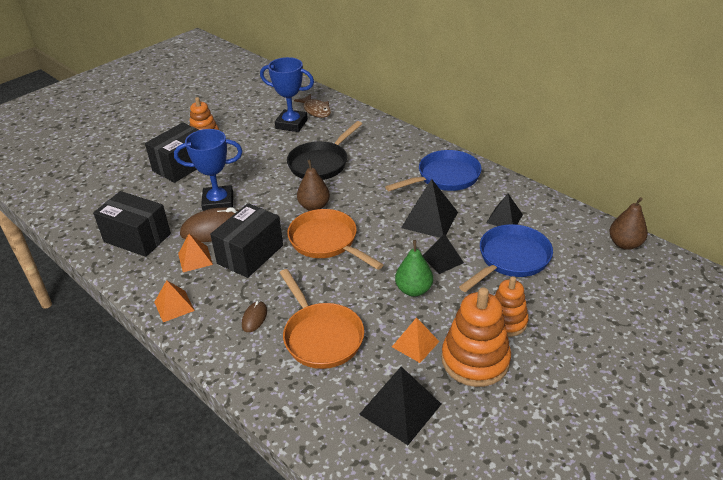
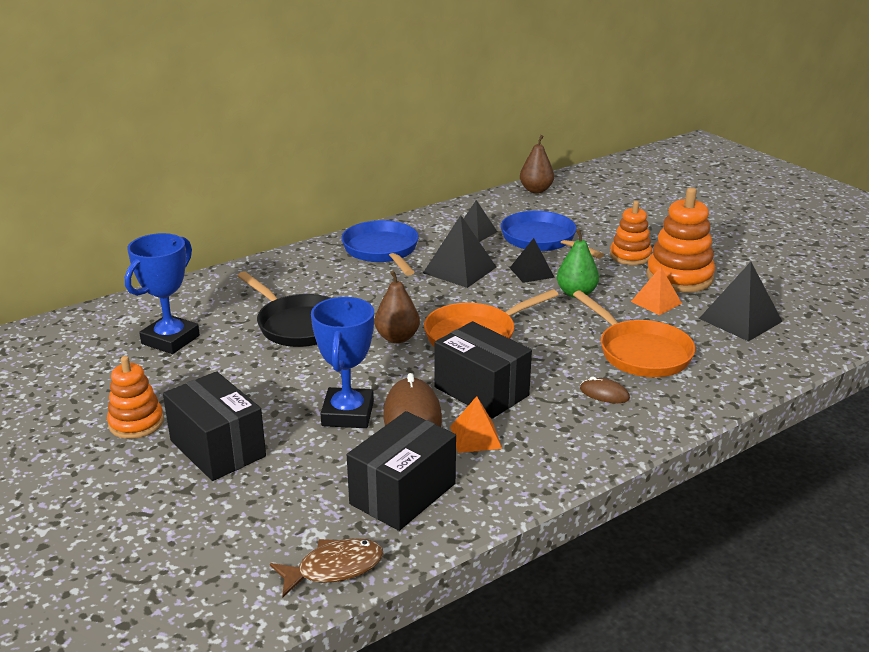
camera: 80 degrees left, 10 degrees down
(174, 306) = (571, 456): orange pyramid -> none
(316, 110) = (148, 317): brown fish -> brown fish (334, 568)
(321, 336) = (640, 352): orange pan -> orange pan turned 75 degrees clockwise

